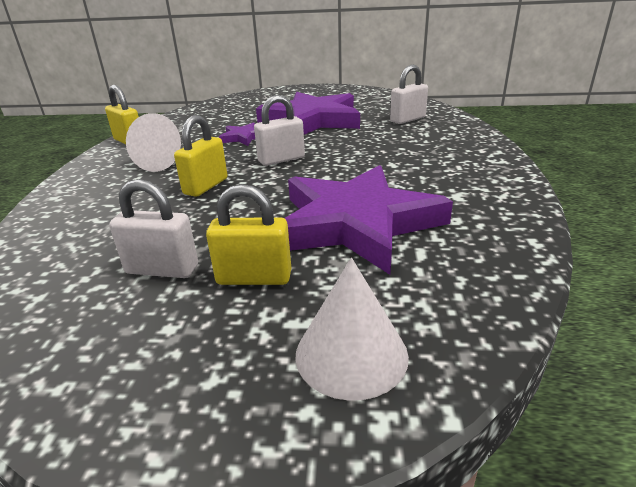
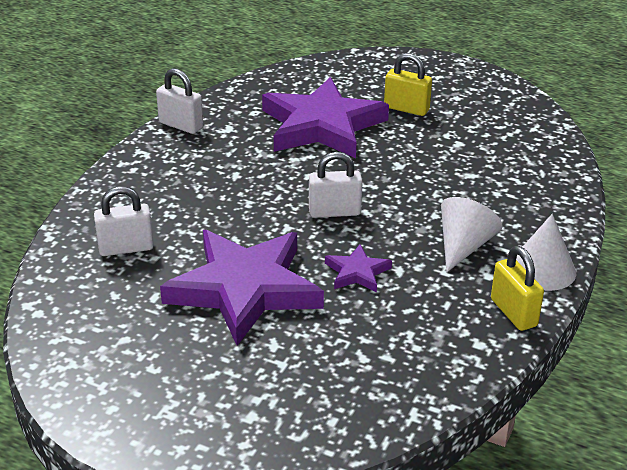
camera: 160 degrees left, 5 degrees up
(162, 270) = (461, 126): white padlock -> white padlock (181, 125)
(206, 186) = (422, 193): yellow padlock -> none
(351, 354) = (376, 70): white cone -> white cone (542, 269)

